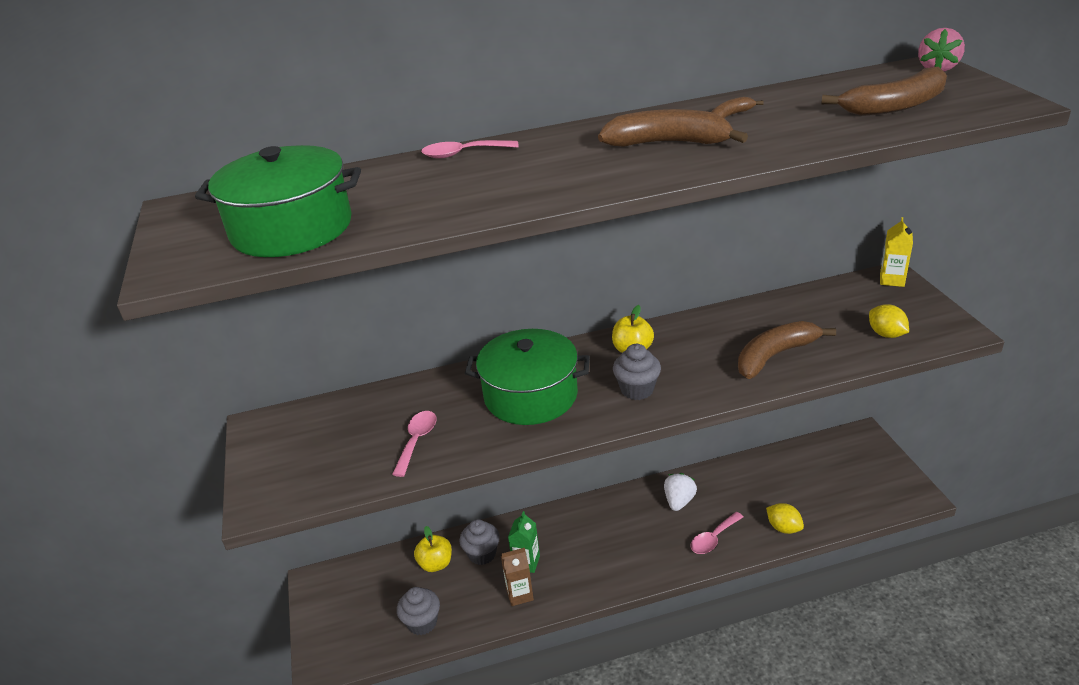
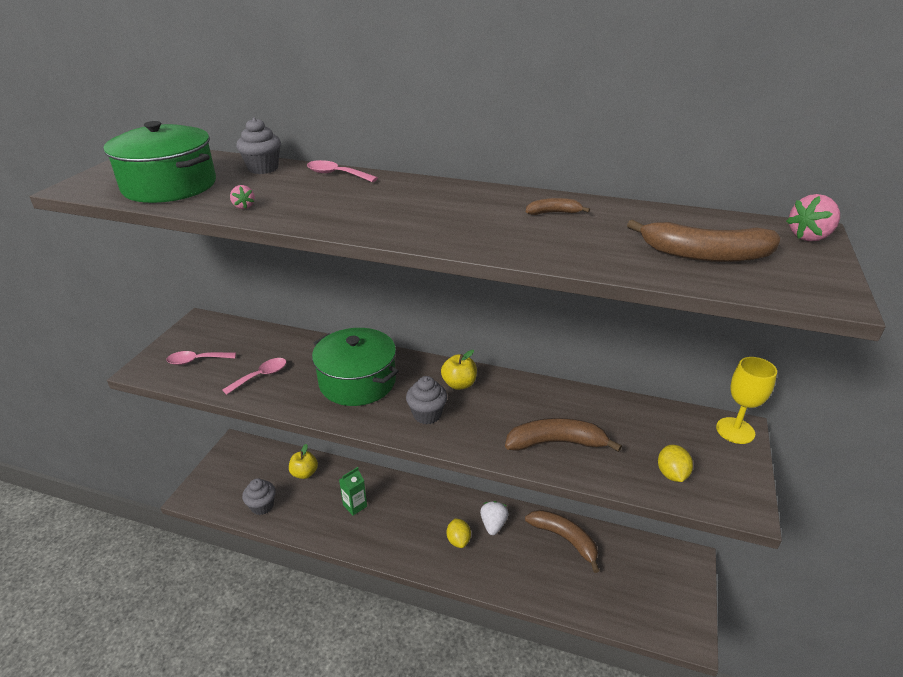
camera: 30 degrees right, 0 degrees up
(427, 215) = (244, 206): none -> pink strawberry
(482, 554) = (335, 483): grey cupcake -> grey cupcake (263, 168)
(519, 594) = (331, 524): brown carton -> none
(668, 143) = (471, 216): brown banana -> brown banana (564, 539)
(679, 501) = (493, 524): white strawberry -> white strawberry turned 45 degrees counterclockwise
(713, 538) = (490, 567): pink spoon -> pink spoon (196, 360)
(783, 528) = (551, 593): yellow lemon -> yellow lemon (458, 540)
(892, 280) = (735, 430): yellow carton -> yellow goblet

